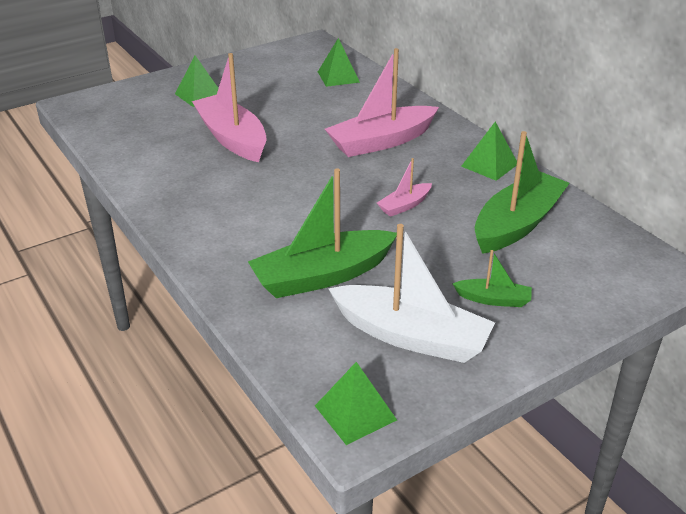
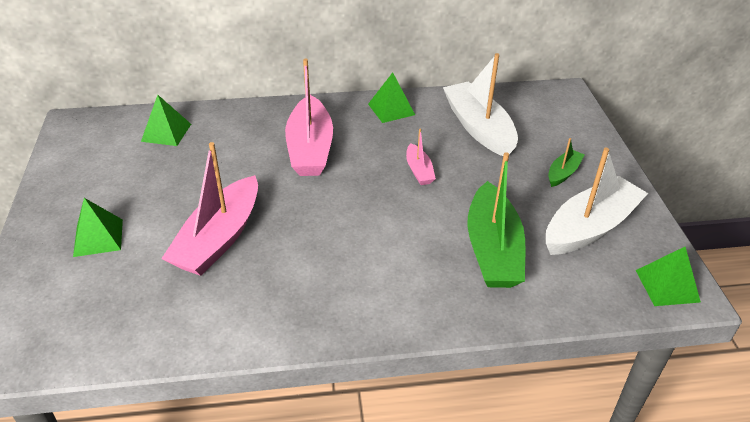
camera: 65 degrees left, 5 degrees up
(232, 138) = (219, 238): pink boat -> pink boat turned 60 degrees counterclockwise
(517, 224) = (478, 128): green boat -> white boat

